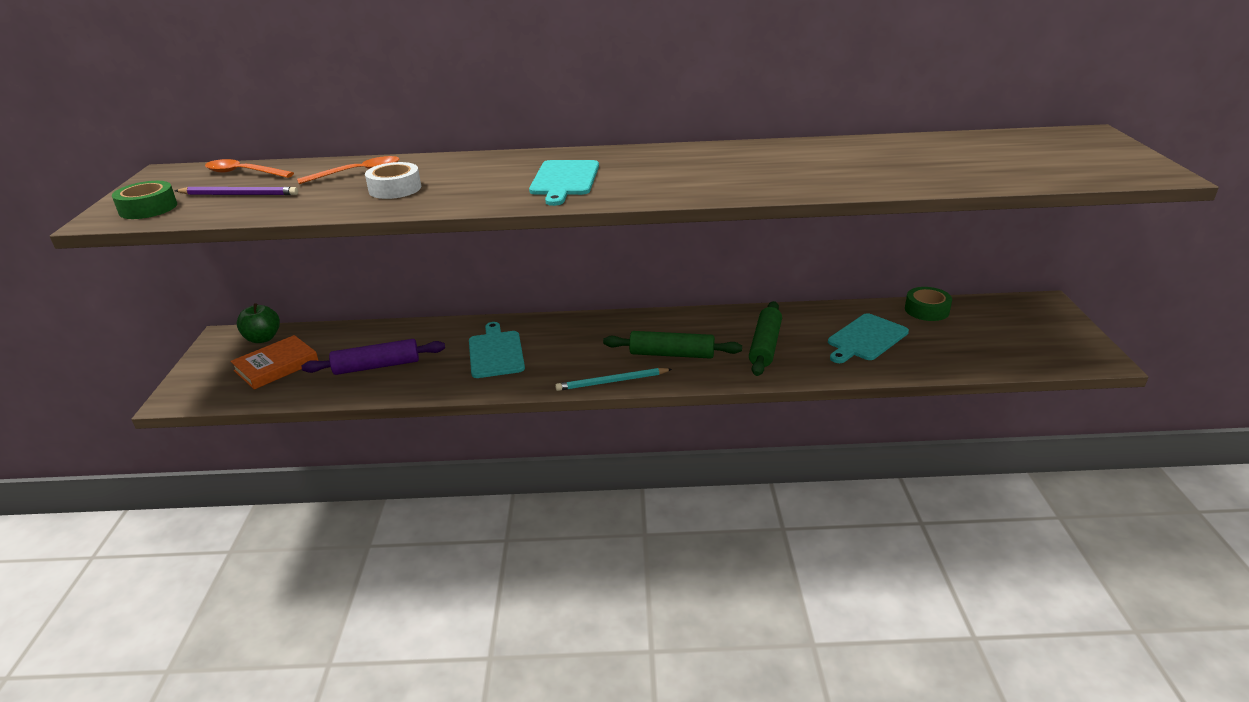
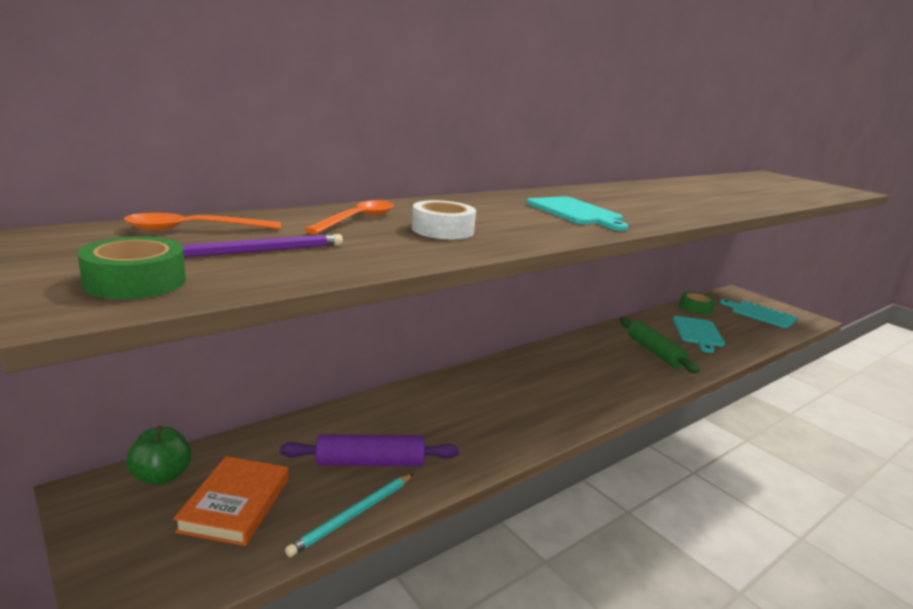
camera: 40 degrees left, 10 degrees down
(377, 366) = (370, 462): purple rolling pin -> purple rolling pin turned 45 degrees clockwise
(496, 352) = (472, 412): turquoise cutting board -> turquoise cutting board (760, 314)
(611, 382) = (605, 408): turquoise pencil -> turquoise pencil (353, 515)
(672, 354) = (609, 374): green rolling pin -> none

